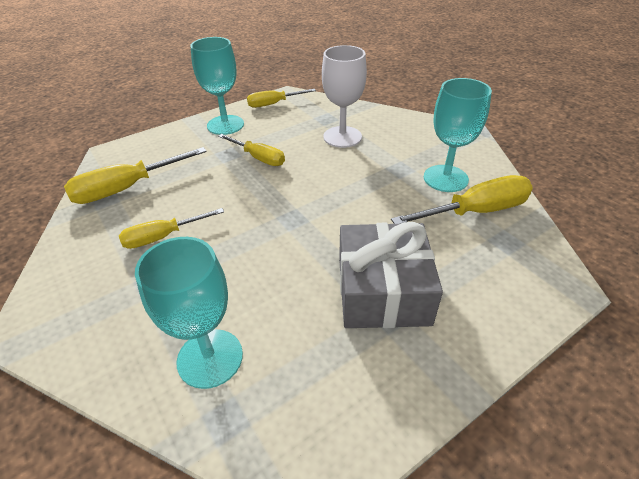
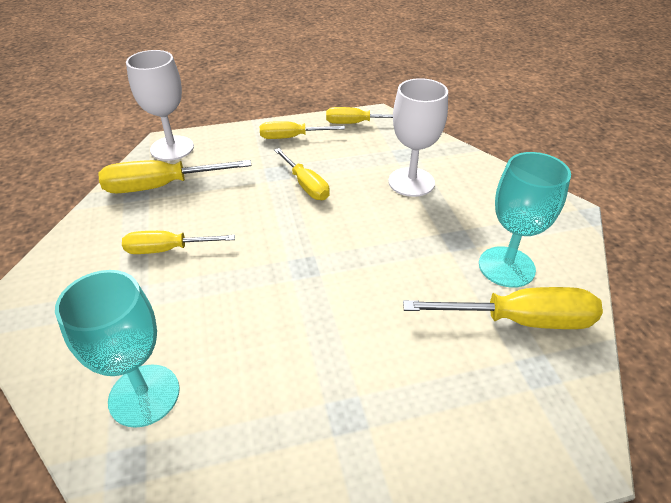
camera: 20 degrees right, 0 degrees up
(119, 156) = (172, 148): none -> white goblet
(225, 125) = (292, 137): turquoise goblet -> yellow screwdriver
(383, 291) = (355, 383): grey gift -> none

